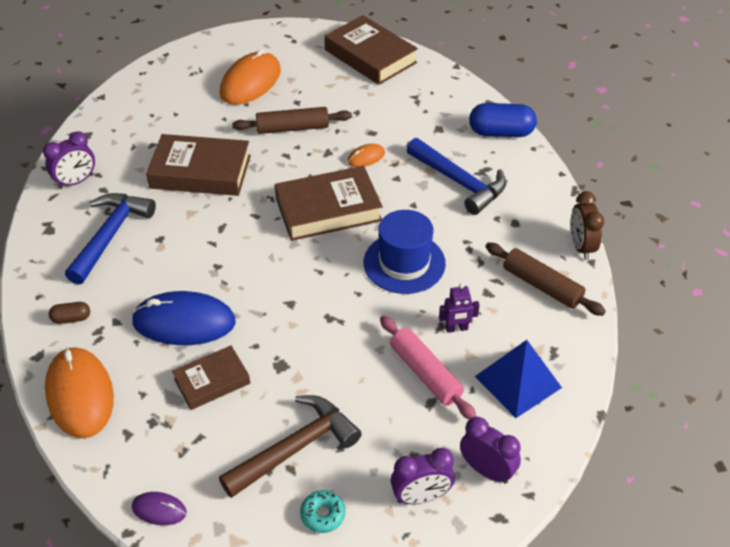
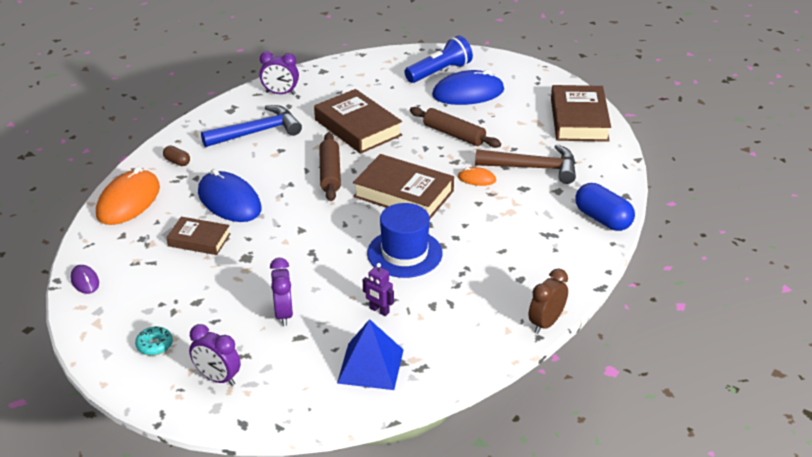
camera: 45 degrees right, 10 degrees down
(199, 75) = (440, 72): none -> blue flashlight
(250, 82) = (468, 93): orange mouse -> blue mouse
(296, 447) = (191, 303): brown hammer -> brown hammer (533, 168)
(425, 373) = (320, 320): pink rolling pin -> none
(460, 182) = (519, 231): blue hammer -> none
(486, 470) = (274, 395): purple clock -> purple clock (283, 314)
(541, 286) = (477, 326): brown rolling pin -> brown rolling pin (330, 173)

